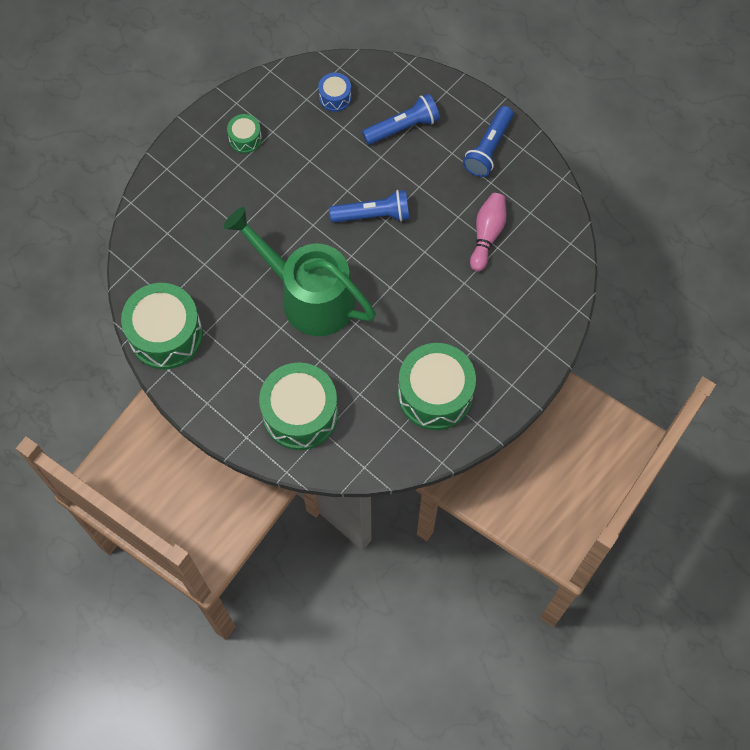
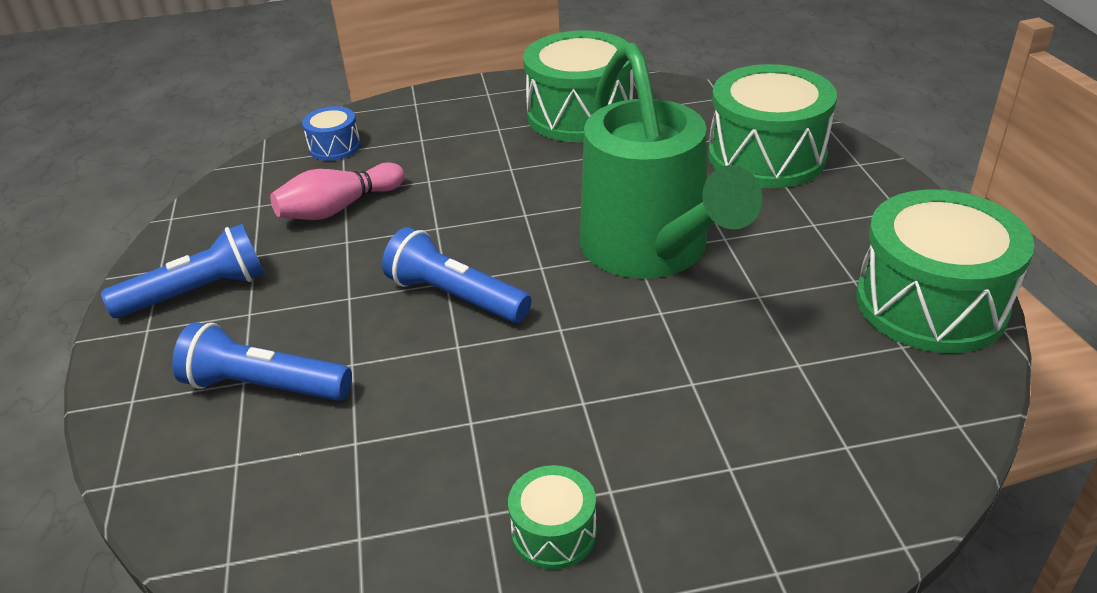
camera: 140 degrees left, 30 degrees down
(335, 97) = (306, 505): blue drum -> blue drum (334, 147)

